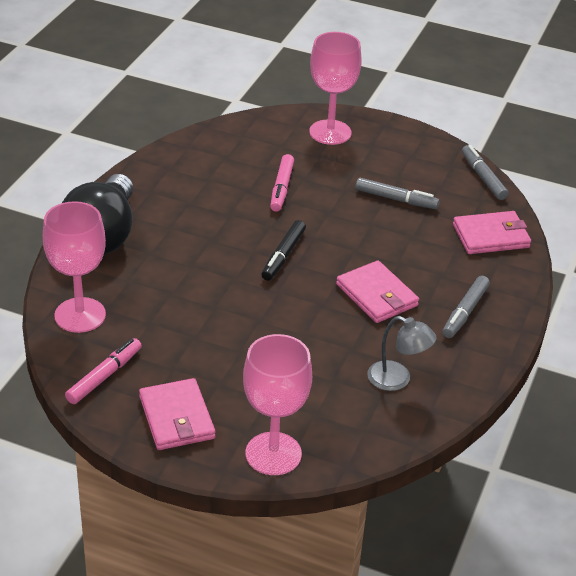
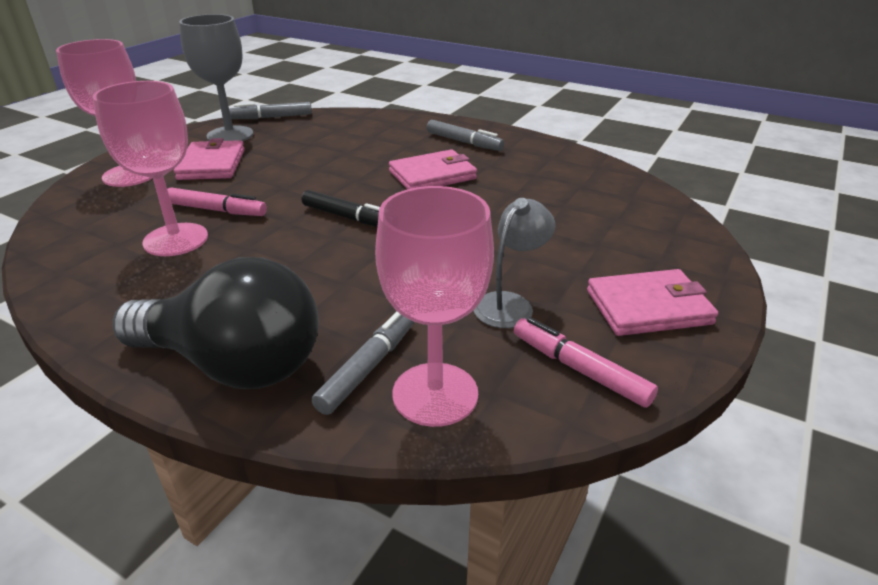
camera: 80 degrees left, 5 degrees down
(273, 454) = (685, 246): pink goblet -> pink goblet (176, 240)
(396, 199) = (281, 154): grey marker -> grey marker (368, 366)
(397, 380) = (558, 177): grey lamp -> grey lamp (510, 304)
(428, 162) = (230, 135): none -> grey goblet
(491, 236) = (360, 123): pink wallet -> pink wallet (212, 164)

